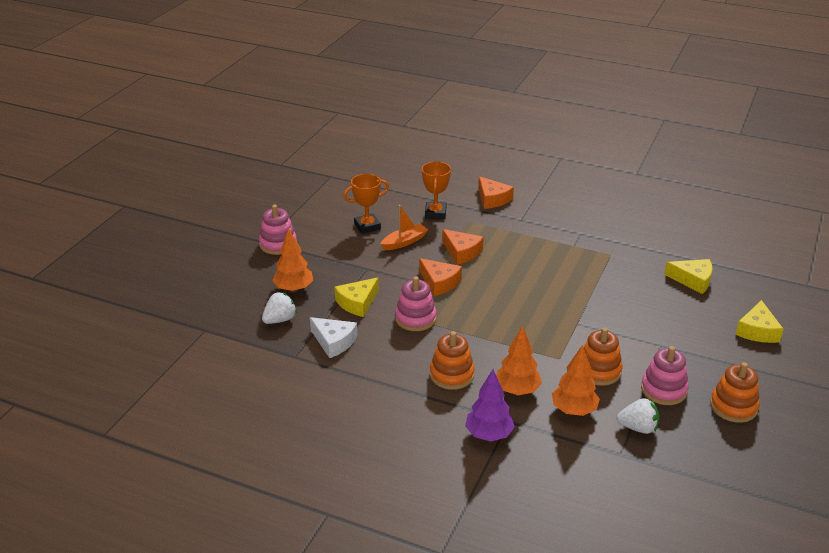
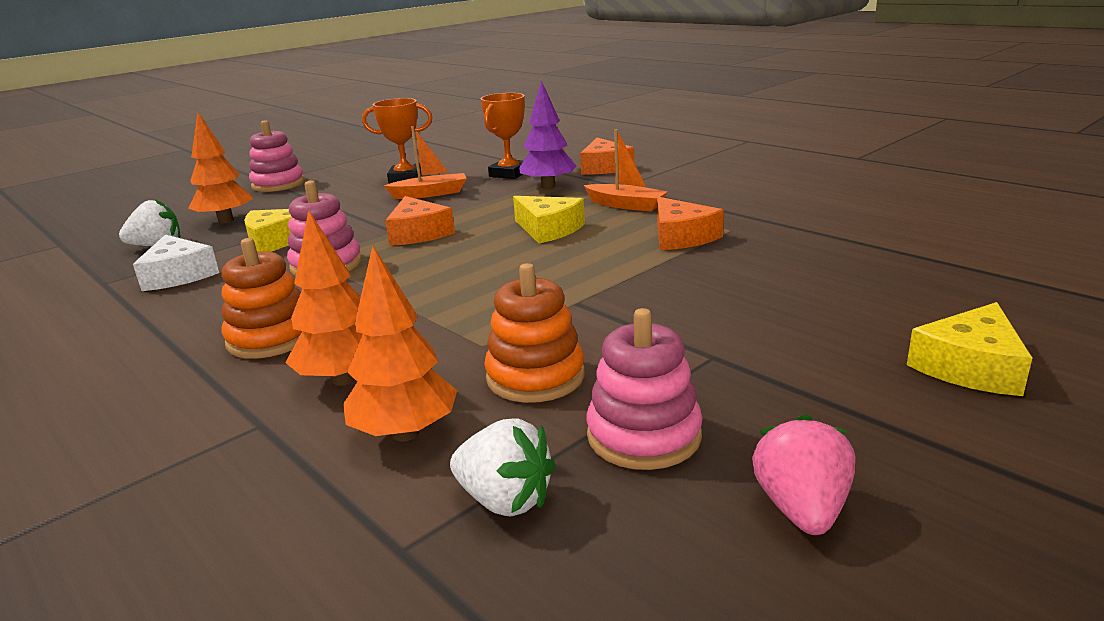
camera: 25 degrees right, 10 degrees down
(462, 252) = (494, 208): orange cheese -> orange cheese (681, 237)
(489, 435) = (191, 440): purple tree -> purple tree (548, 186)
(538, 239) = (626, 205): none -> orange boat
(693, 280) = (865, 274): yellow cheese -> yellow cheese (548, 229)
(733, 407) = (801, 509): orange stacking toy -> pink strawberry

